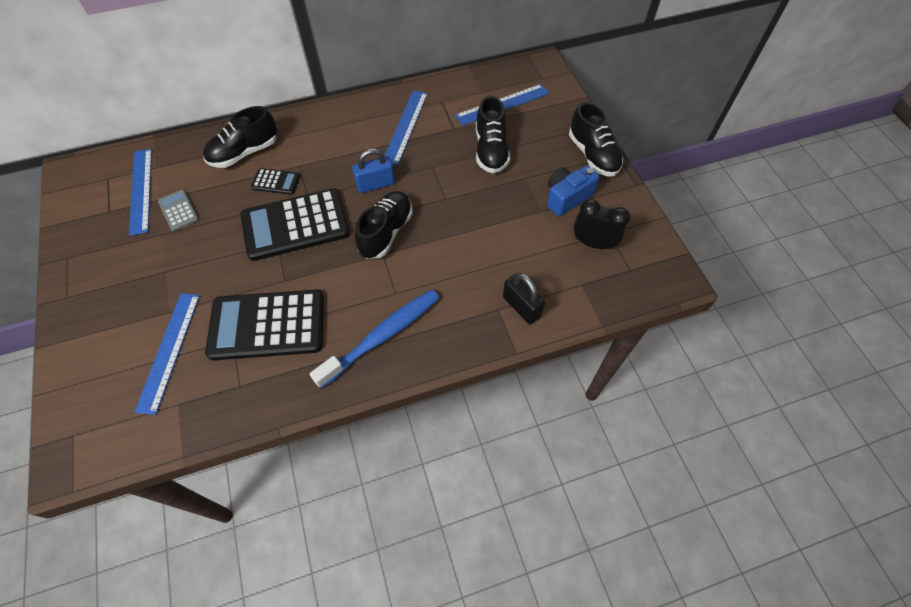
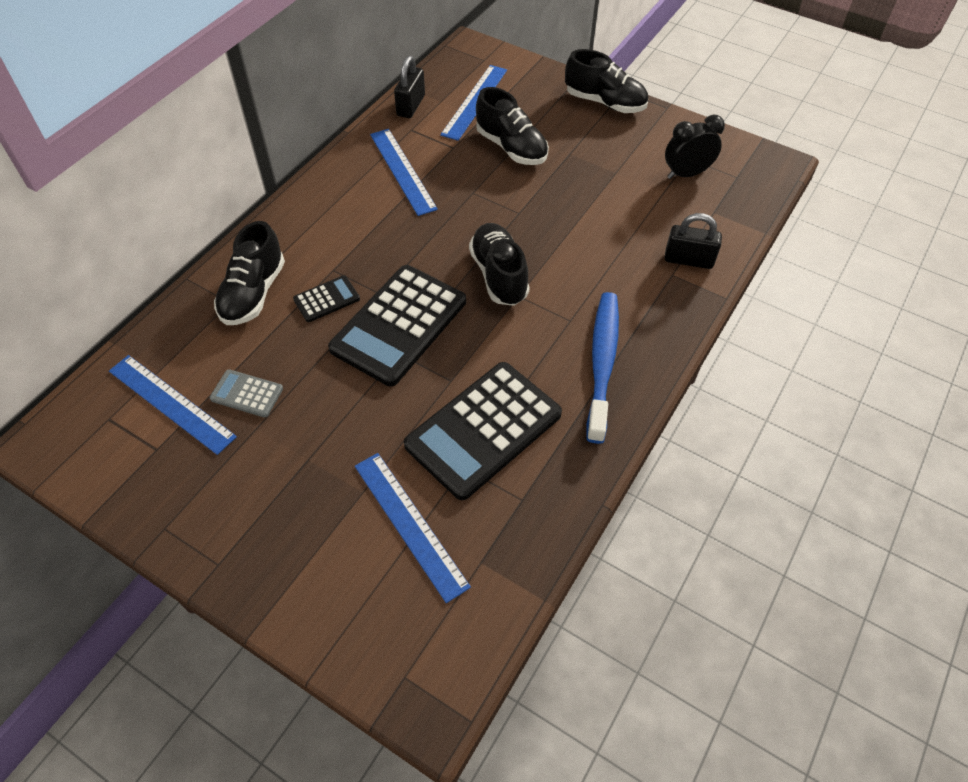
camera: 40 degrees left, 5 degrees down
(375, 184) = (436, 240): blue padlock -> none
(458, 85) = (411, 106): none -> black padlock
(566, 197) = (623, 149): blue camera -> none

